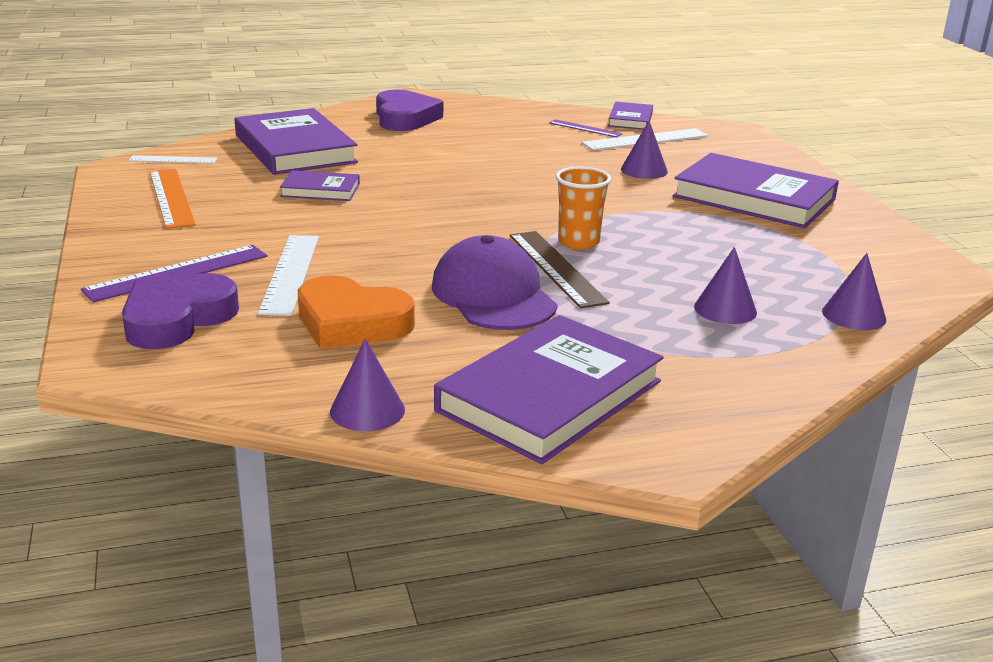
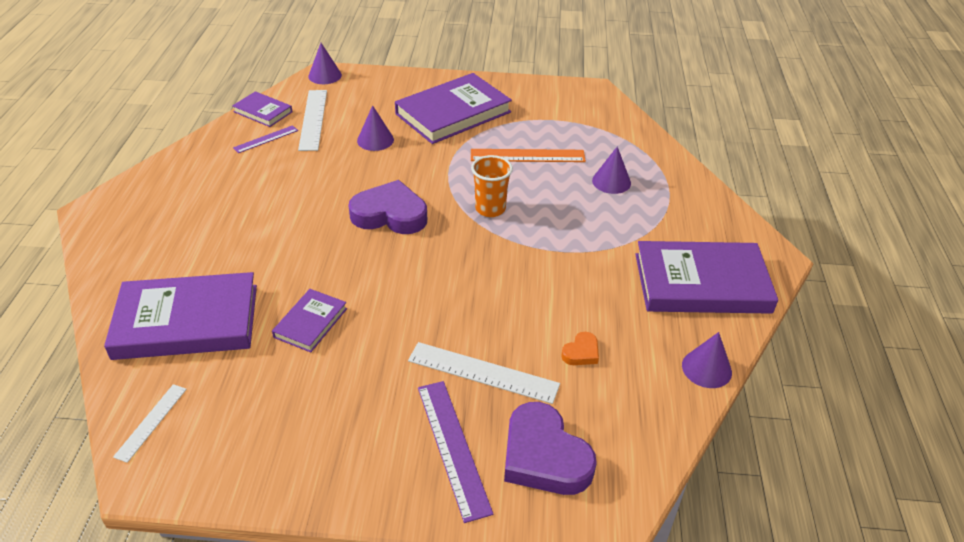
camera: 70 degrees left, 15 degrees up
(171, 198) = (265, 435): orange ruler -> orange ruler (527, 156)
(351, 323) = (581, 352): orange heart -> orange heart, size x0.46
(405, 118) = (155, 230): purple heart -> purple heart (390, 214)
(493, 295) = (560, 271): purple cap -> none
(549, 396) = (701, 283): purple book -> purple book turned 60 degrees counterclockwise
(556, 268) = (528, 231): brown ruler -> none
(854, 315) = (632, 140): purple cone -> purple cone (325, 75)

